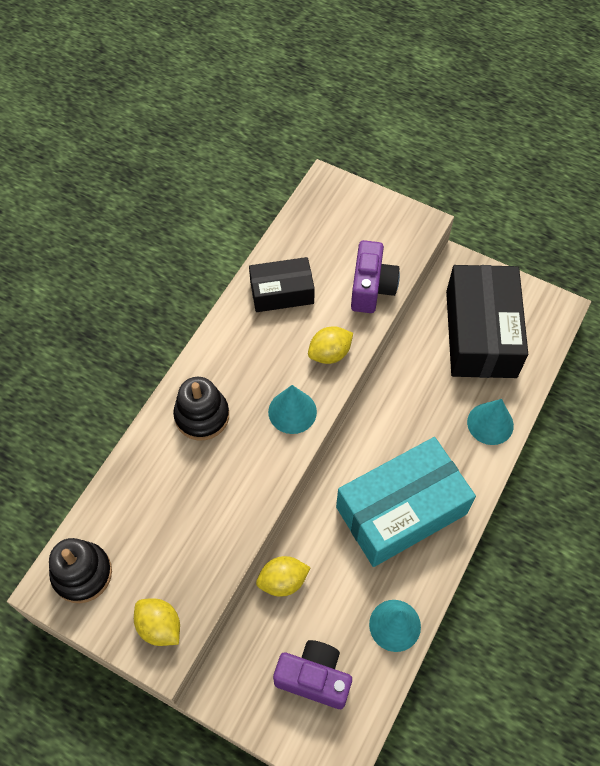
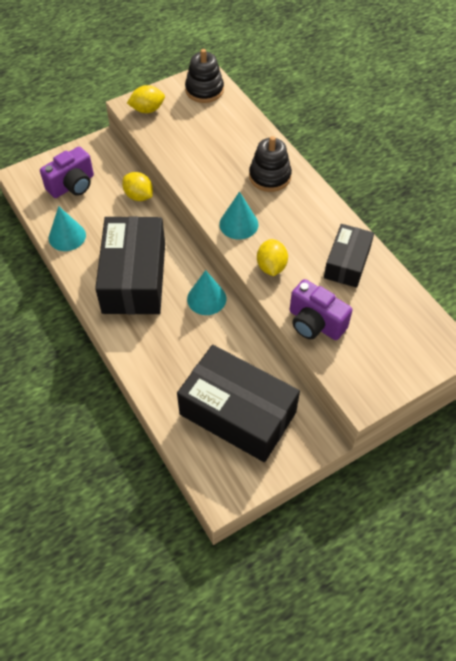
camera: 120 degrees right, 5 degrees down
(283, 581) = (139, 196): yellow lemon -> yellow lemon turned 60 degrees counterclockwise
(401, 510) = (134, 277): turquoise box -> black box
(490, 423) = (155, 370): turquoise cone -> turquoise cone (206, 298)

